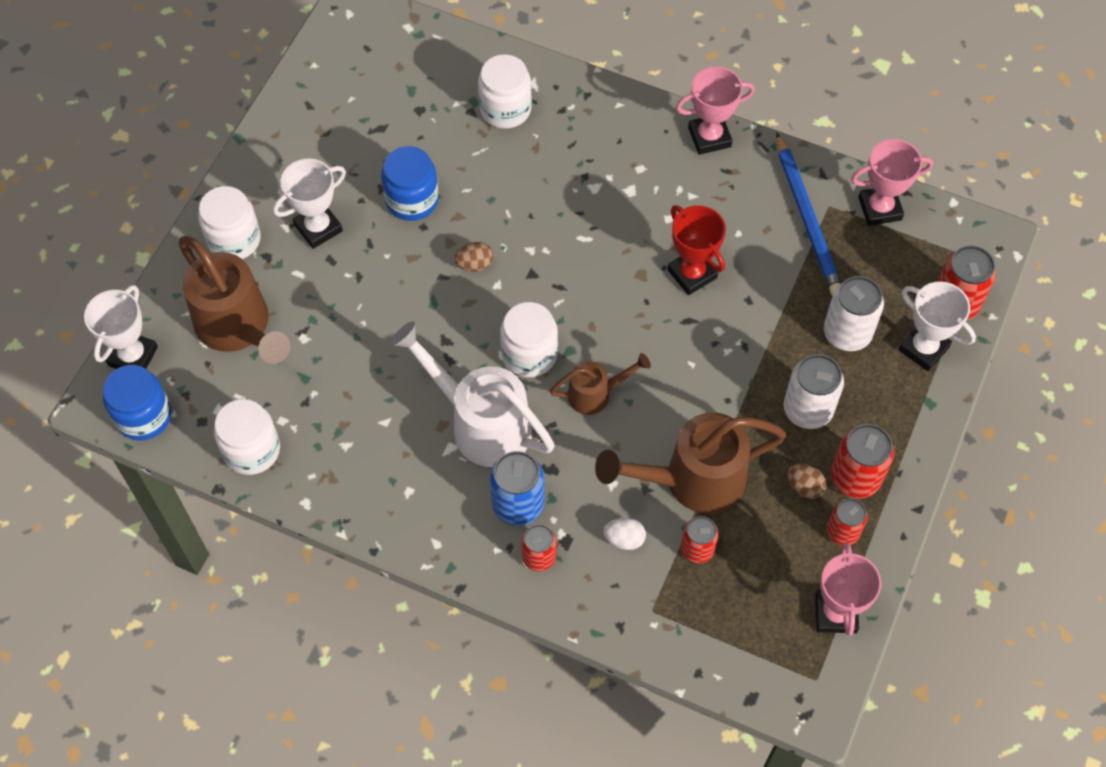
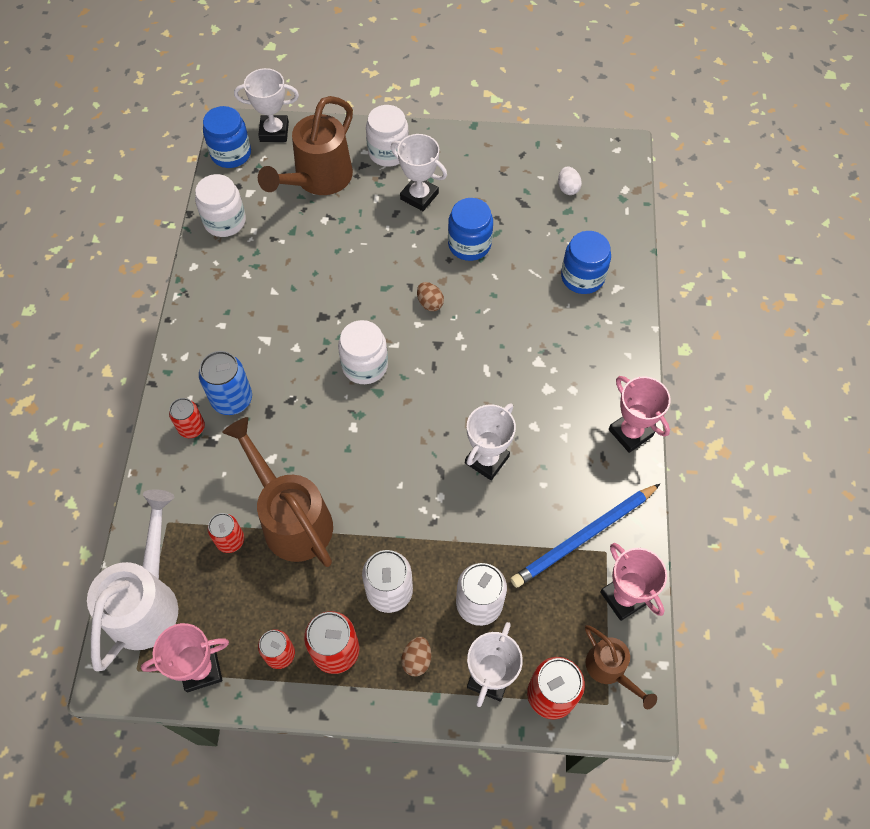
camera: 70 degrees right, 0 degrees up
(482, 423) = (293, 353): white watering can -> white watering can (147, 601)
(505, 109) = (582, 277): white jar -> blue jar
(595, 394) = (346, 422): brown watering can -> brown watering can (609, 669)
(624, 539) = (224, 483): white egg -> white egg (568, 188)
(692, 274) = (487, 460): red trophy -> white trophy
(804, 487) = (313, 610): brown egg -> brown egg (417, 660)

